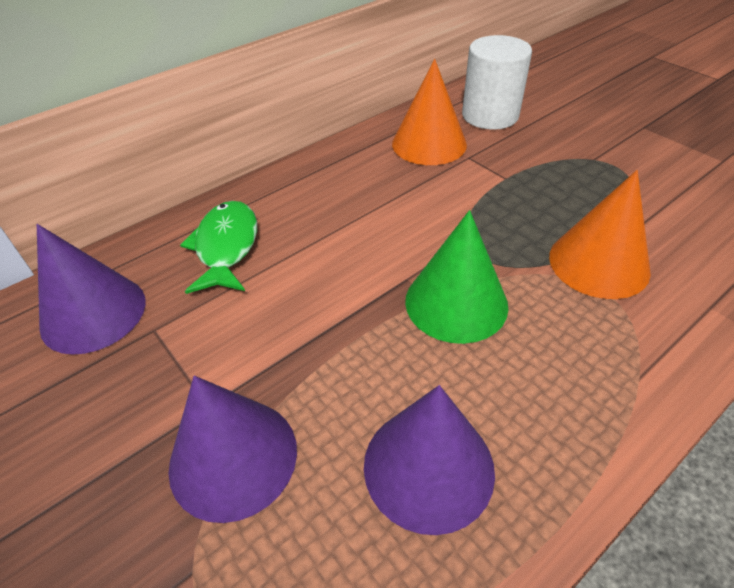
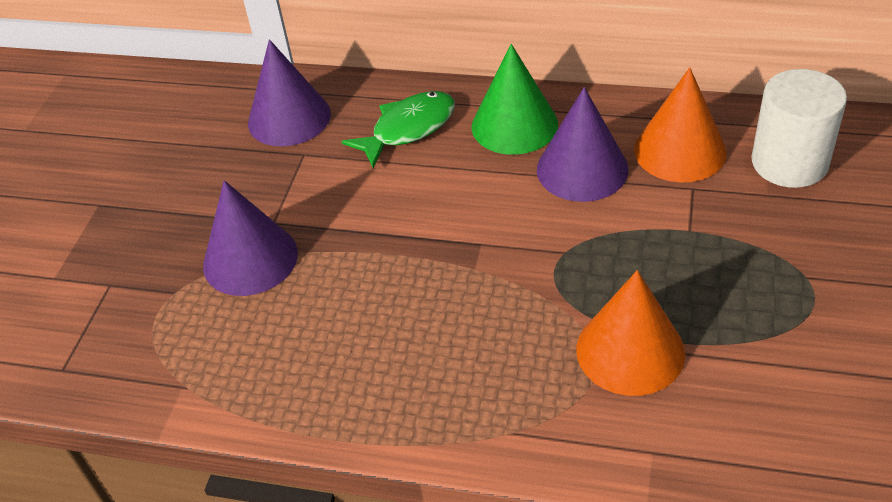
camera: 55 degrees right, 0 degrees up
(428, 467) = (322, 351): purple cone -> purple cone (582, 169)
(456, 302) = (483, 285): green cone -> green cone (514, 125)

